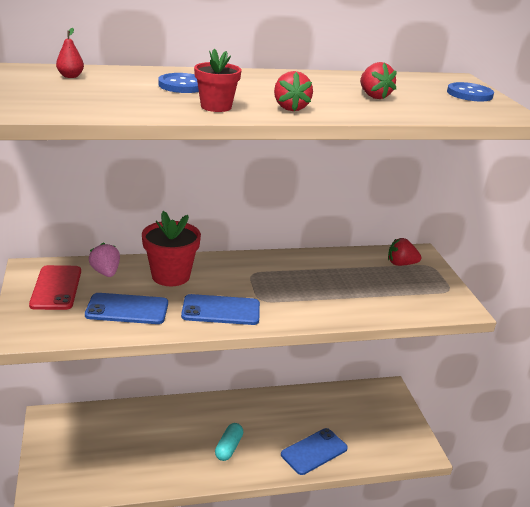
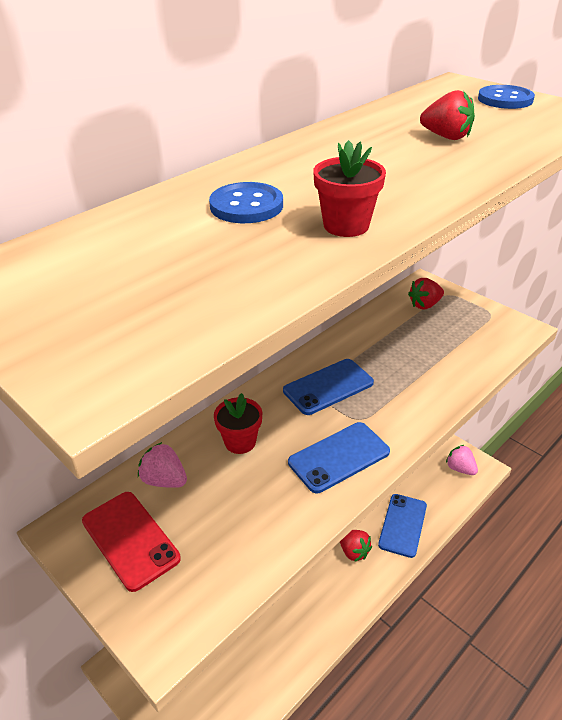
camera: 30 degrees left, 10 degrees up
(70, 76) = (83, 254): red pear -> none
(127, 309) = (245, 518): blue phone -> blue phone (328, 387)
(170, 276) = (240, 442): red flower pot -> red flower pot, size x0.63
(228, 447) = (330, 572): turquoise capsule -> none
(290, 108) = (415, 190): red strawberry -> red strawberry (353, 551)
(404, 443) = (460, 468): none -> pink strawberry

